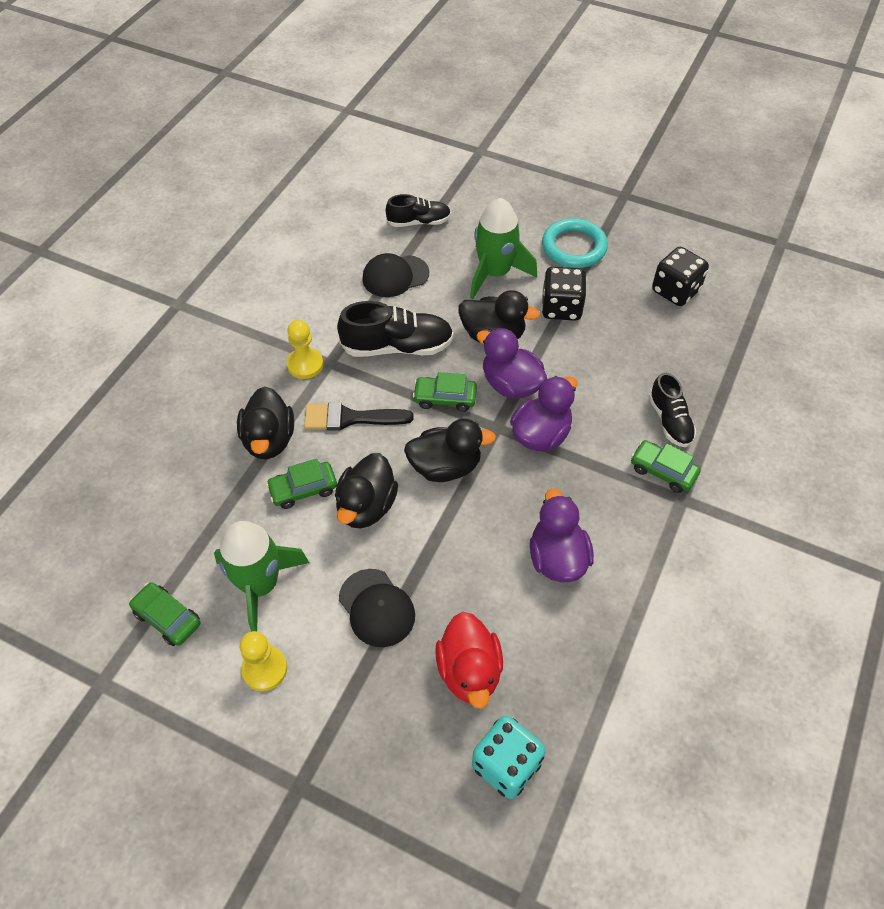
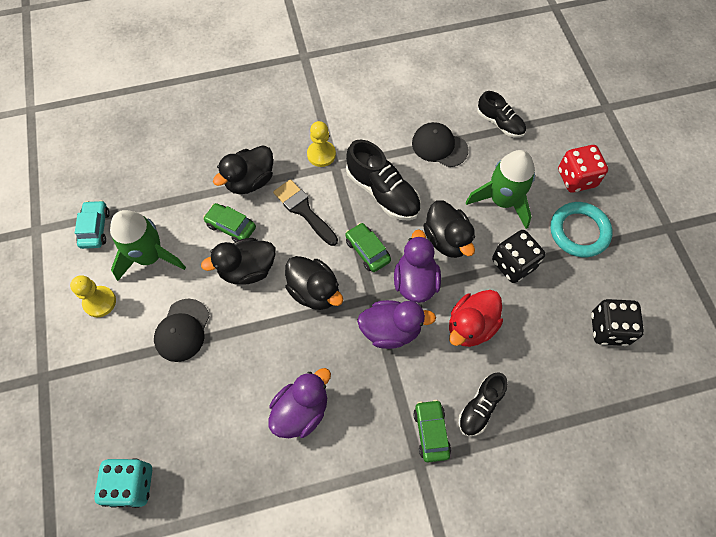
camera: 50 degrees right, 10 degrees up
(167, 618) = (95, 228): green car -> turquoise car
(469, 671) = (179, 416): red duck -> red duck (471, 326)
(524, 214) = (576, 178): none -> red dice

